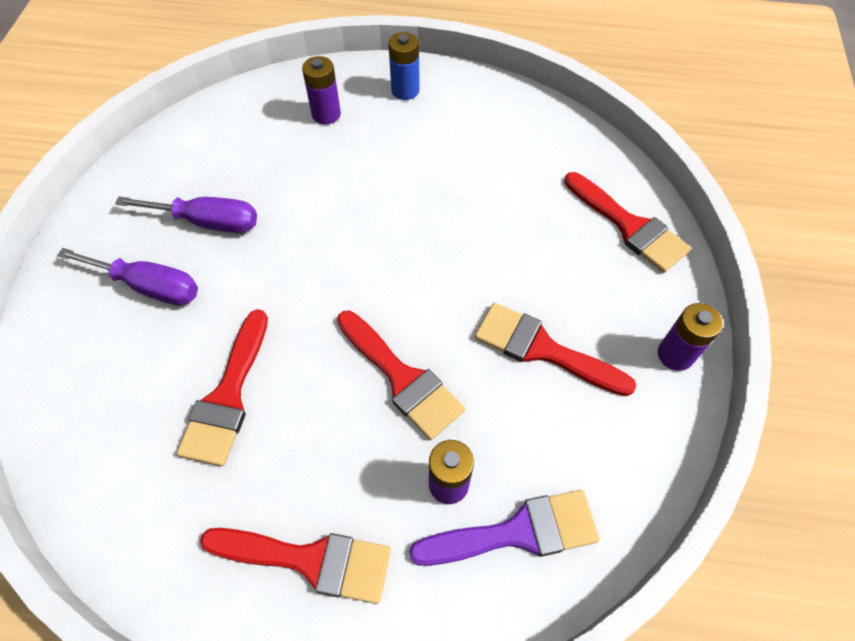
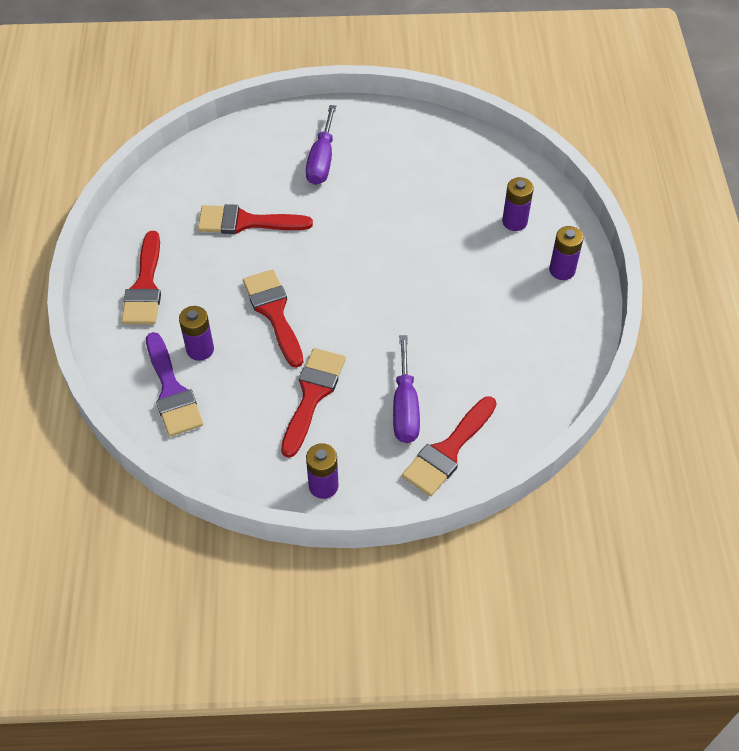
camera: 80 degrees right, 5 degrees down
(208, 222) = (384, 176): purple screwdriver -> purple screwdriver (405, 407)
(402, 378) = (274, 312): red brush -> red brush turned 120 degrees clockwise
(405, 90) = (562, 270): blue battery -> purple battery

